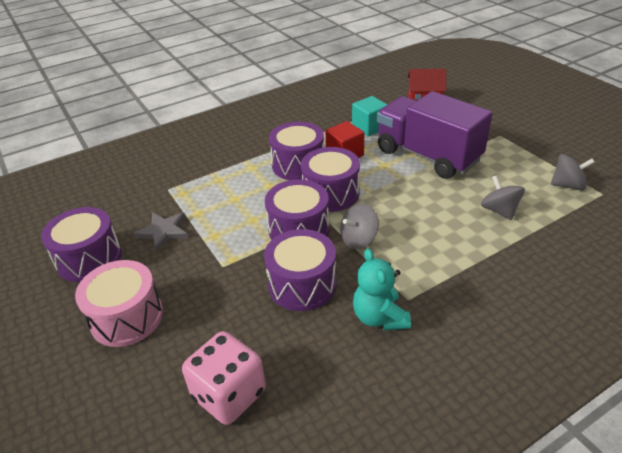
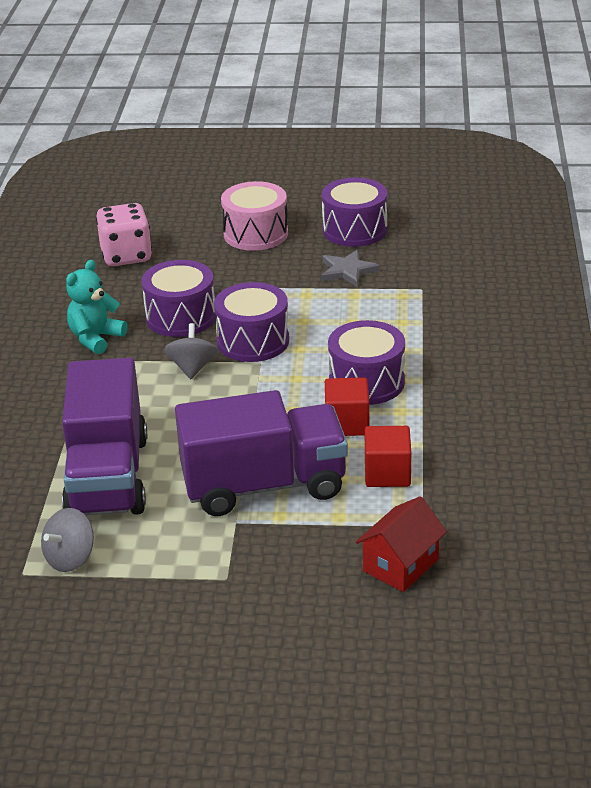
camera: 125 degrees right, 5 degrees down
(331, 193) = (284, 382): purple drum -> none
(369, 127) = (387, 473): turquoise cube -> red cube
(379, 317) = (96, 338): turquoise teddy bear -> turquoise teddy bear turned 75 degrees counterclockwise
(499, 210) = (108, 477): grey spinning top -> purple truck

